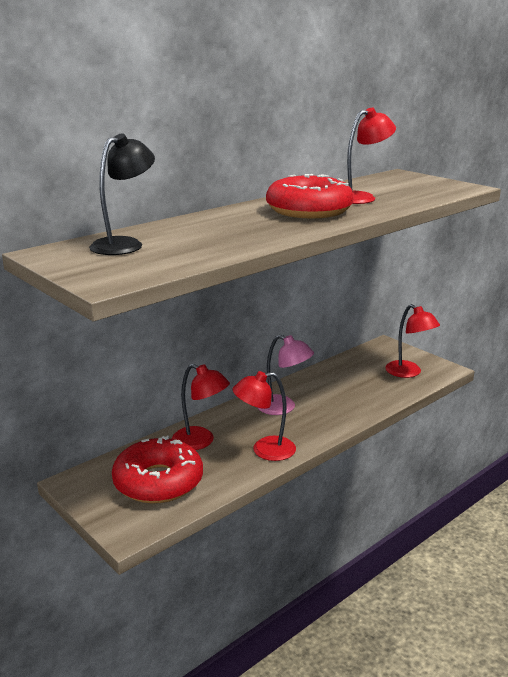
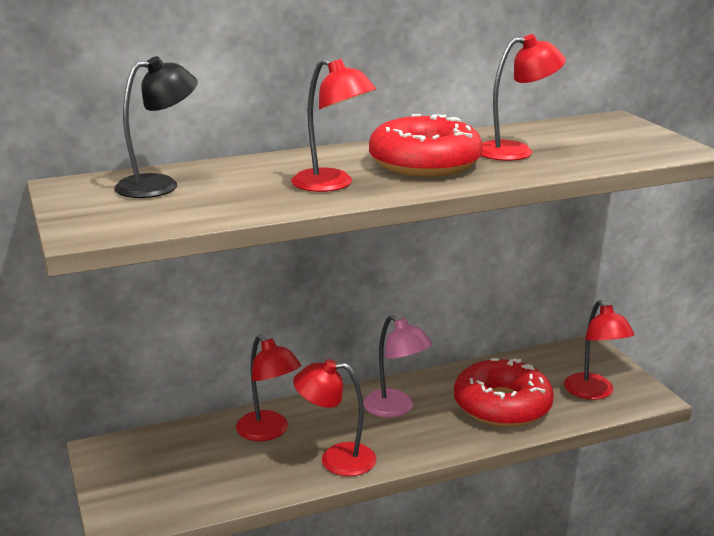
camera: 20 degrees right, 0 degrees up
(158, 482) = (190, 471): red donut -> red donut (502, 406)
(260, 230) = (332, 185): none -> red lamp

